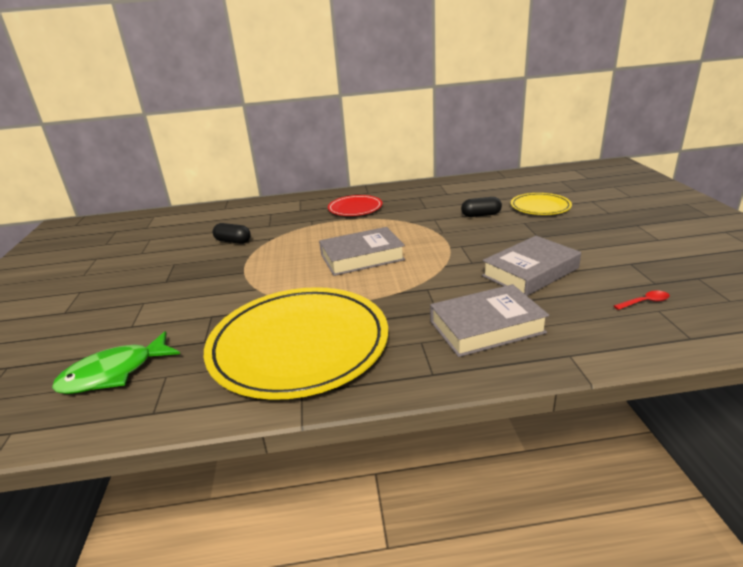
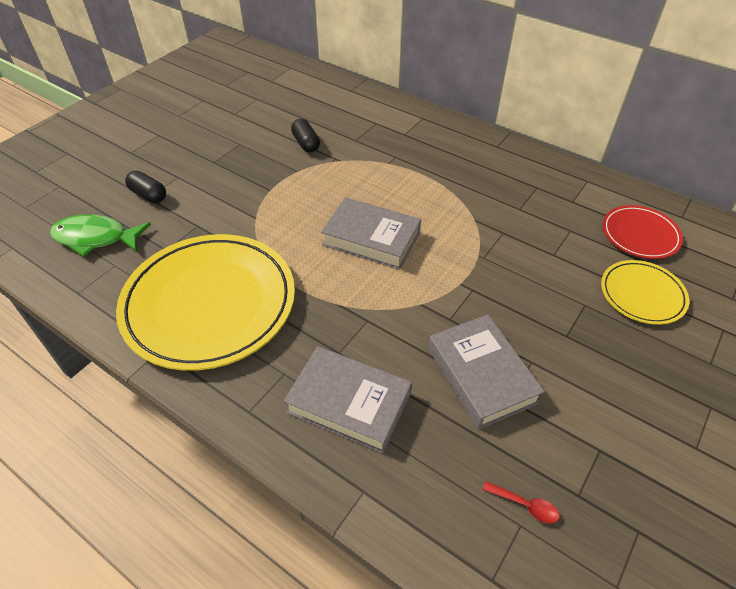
camera: 40 degrees right, 20 degrees up
(355, 208) = (453, 164): red plate -> red plate (640, 235)
(481, 215) = (557, 260): black capsule -> black capsule (148, 195)
(530, 272) = (481, 375): grey book -> grey book turned 60 degrees clockwise

